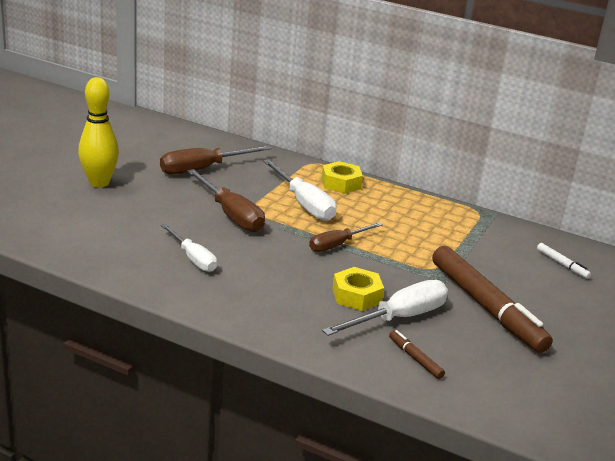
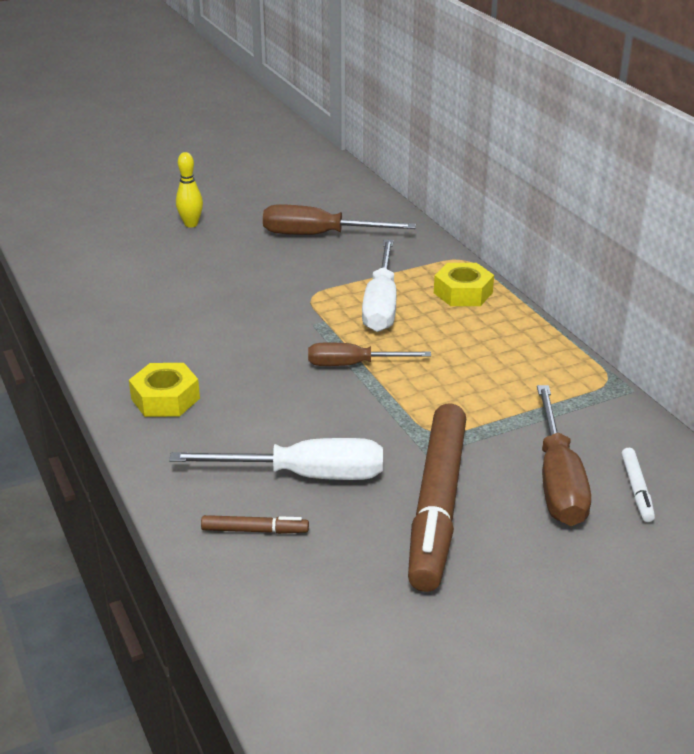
camera: 40 degrees right, 5 degrees up
(99, 183) = (191, 224): yellow bowling pin -> yellow bowling pin, size x0.58
(193, 258) = (173, 330): white screwdriver -> none
(231, 215) = (279, 294): brown screwdriver -> brown screwdriver (558, 480)
(356, 296) = (291, 431): yellow nut -> yellow nut (165, 399)
(415, 358) = (255, 530): brown marker -> brown marker turned 90 degrees clockwise

